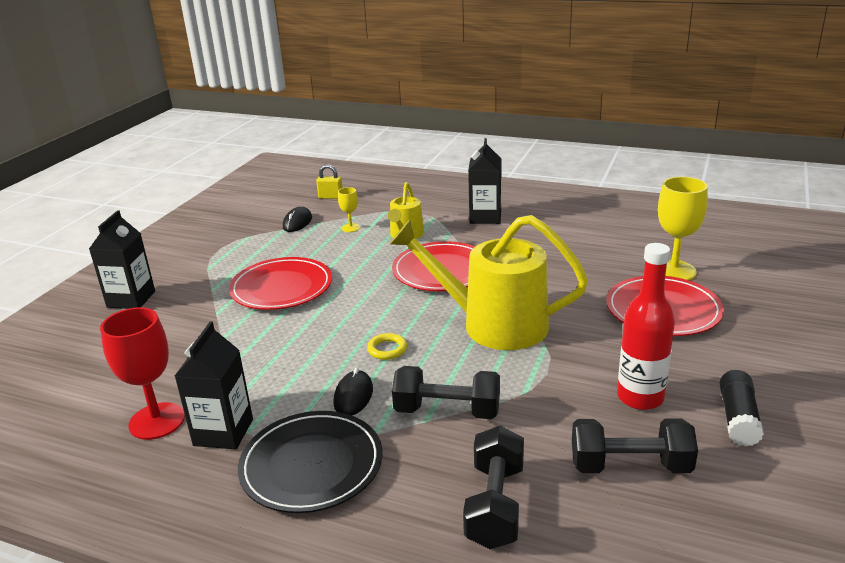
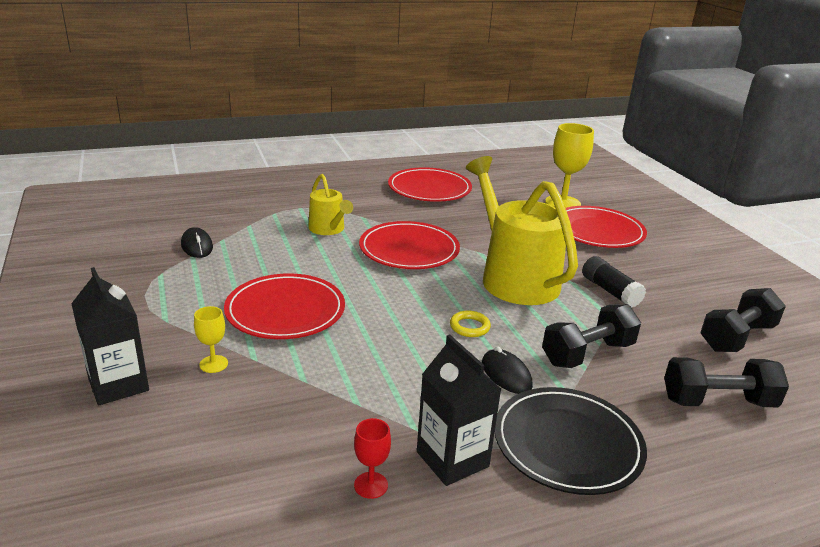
camera: 45 degrees left, 0 degrees up
(157, 421) = (371, 485): red goblet -> red goblet, size x0.50
(330, 197) = (193, 213): yellow padlock -> none
(350, 228) = (264, 236): yellow goblet -> yellow goblet (213, 364)
(485, 217) = (373, 197): black carton -> none
(494, 325) = (514, 278): yellow watering can -> yellow watering can turned 90 degrees clockwise
(495, 505) = (717, 401): black dumbbell -> black dumbbell turned 60 degrees counterclockwise
(551, 221) = (429, 189): none -> red plate
(640, 397) = (674, 292): red bottle -> none
(738, 418) = (735, 284): black glue stick -> black glue stick (610, 291)

